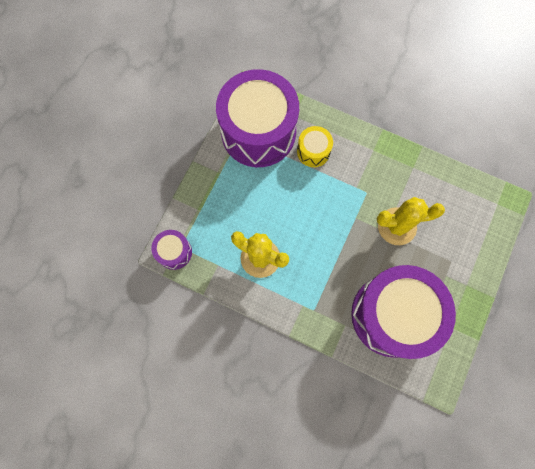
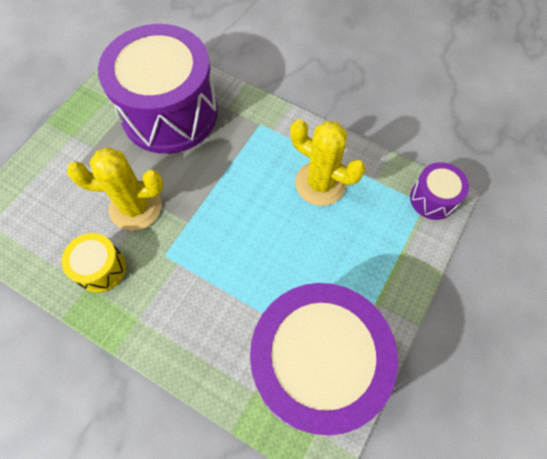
camera: 175 degrees left, 10 degrees down
(313, 151) = (231, 324): yellow drum -> yellow drum (101, 268)

